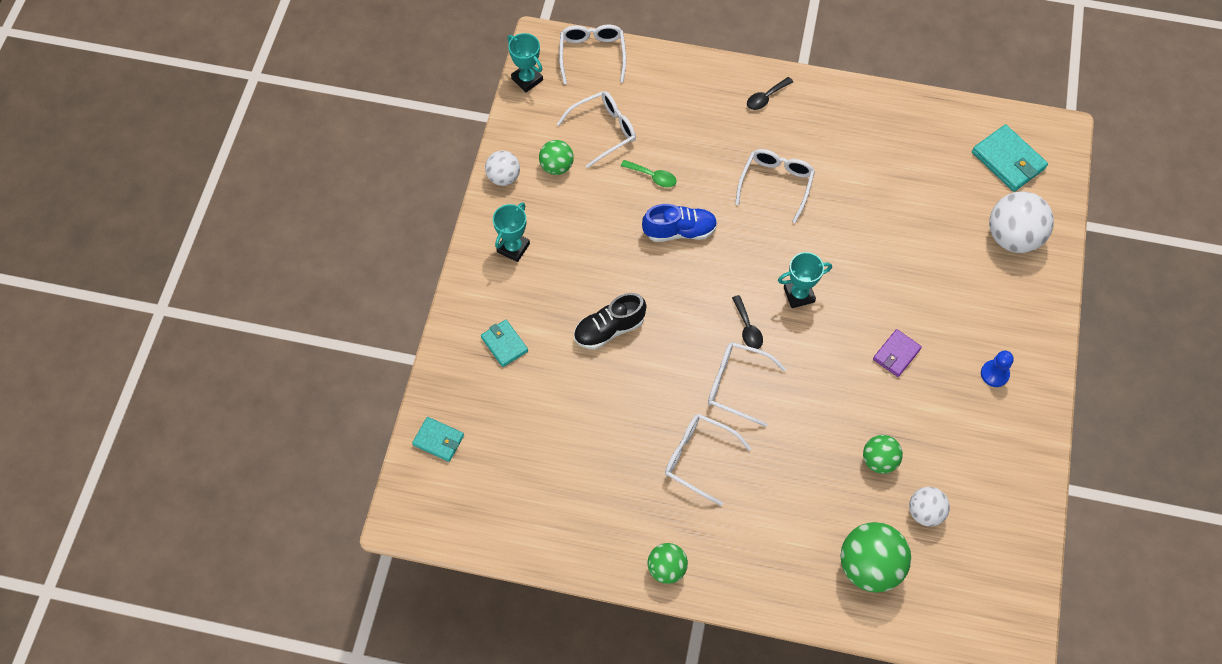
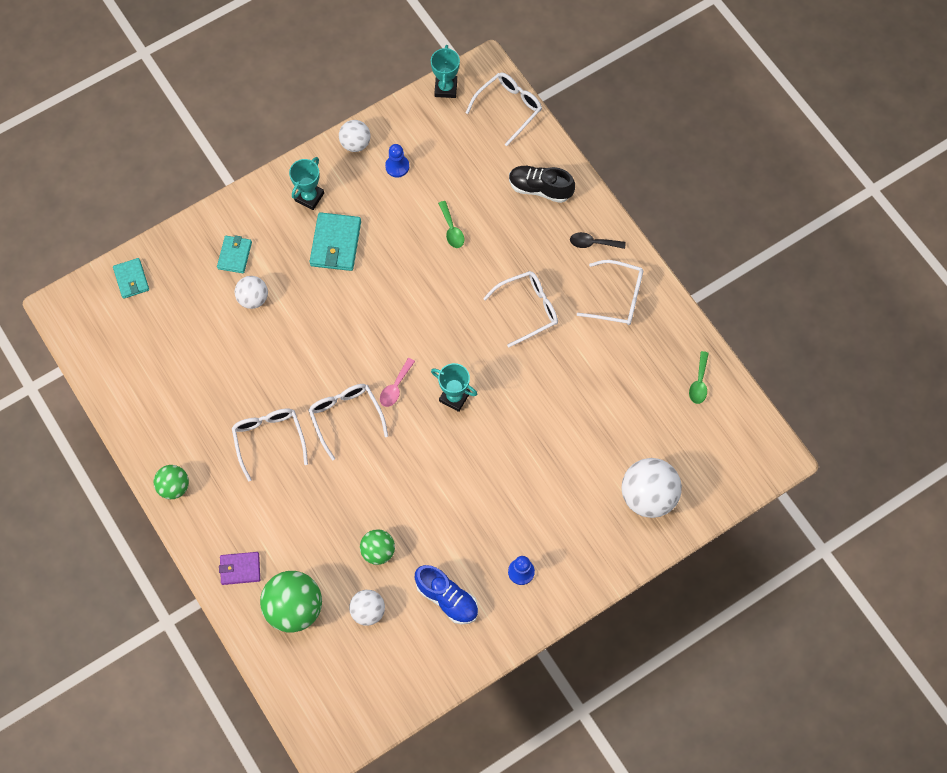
camera: 45 degrees right, 5 degrees up
(513, 248) = (309, 197): turquoise trophy -> turquoise trophy turned 45 degrees counterclockwise
(556, 166) = (397, 166): green ball -> blue pawn
(558, 363) = (253, 298): none -> white ball
(603, 130) = (455, 169): white glasses -> white glasses (617, 298)
(609, 329) = (308, 306): black shoe -> black shoe (540, 189)
(679, 231) = (426, 282): blue shoe -> blue shoe (447, 598)
(747, 328) = (395, 387): black spoon -> pink spoon
(896, 354) = (471, 496): purple wallet -> purple wallet (240, 569)
(952, 129) = (699, 383): none -> green spoon
(1008, 160) = (712, 441): turquoise wallet -> turquoise wallet (336, 243)

